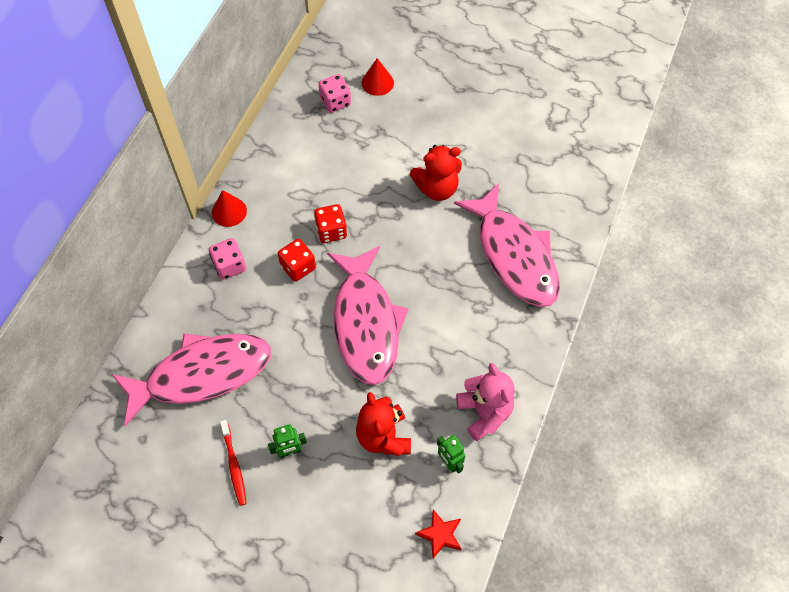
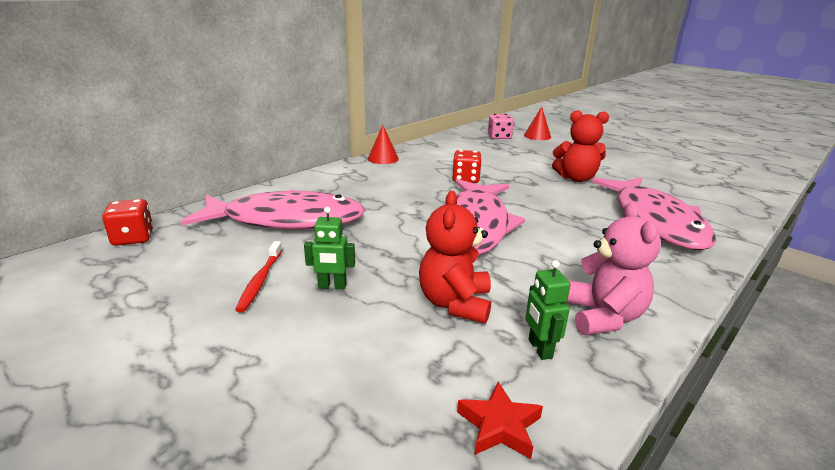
camera: 20 degrees right, 35 degrees down
(229, 266) = (363, 178): pink dice -> none
(298, 267) = (424, 188): red dice -> red dice (133, 238)

